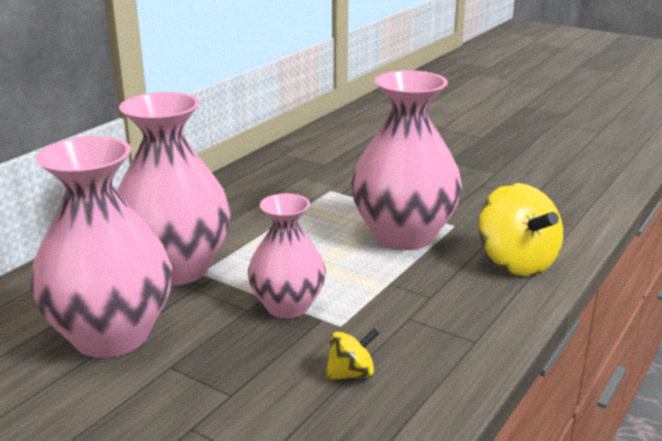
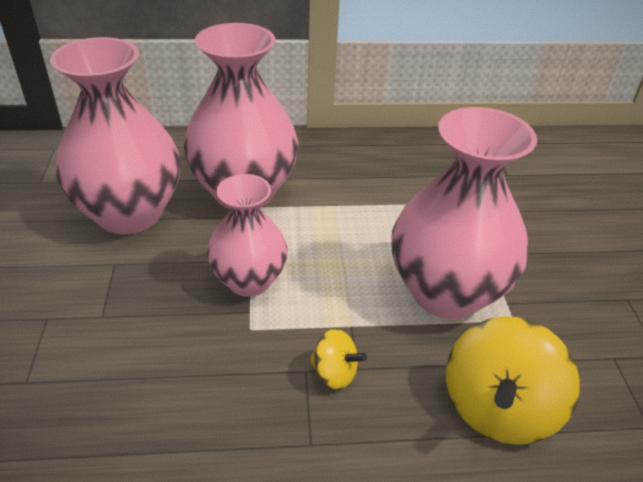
camera: 50 degrees right, 15 degrees up
(351, 374) = (182, 375): yellow spinning top -> yellow spinning top (334, 373)

